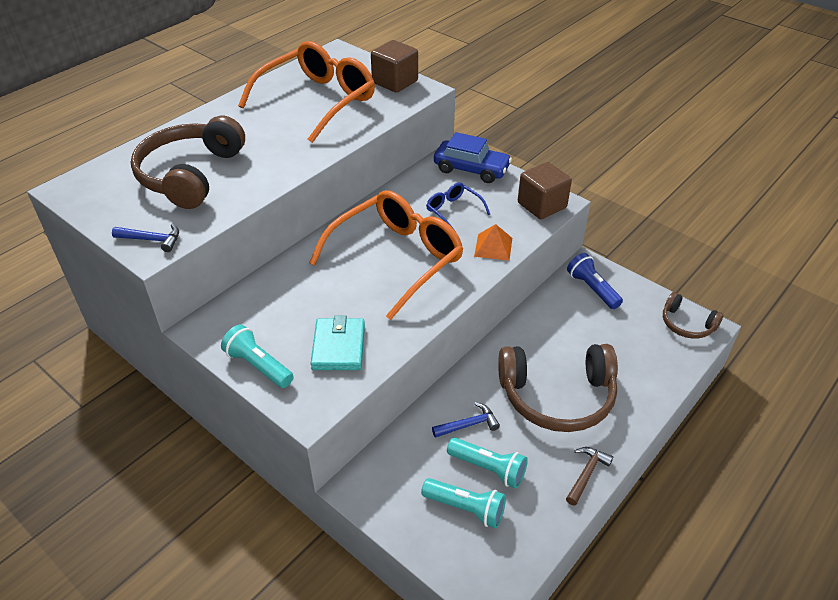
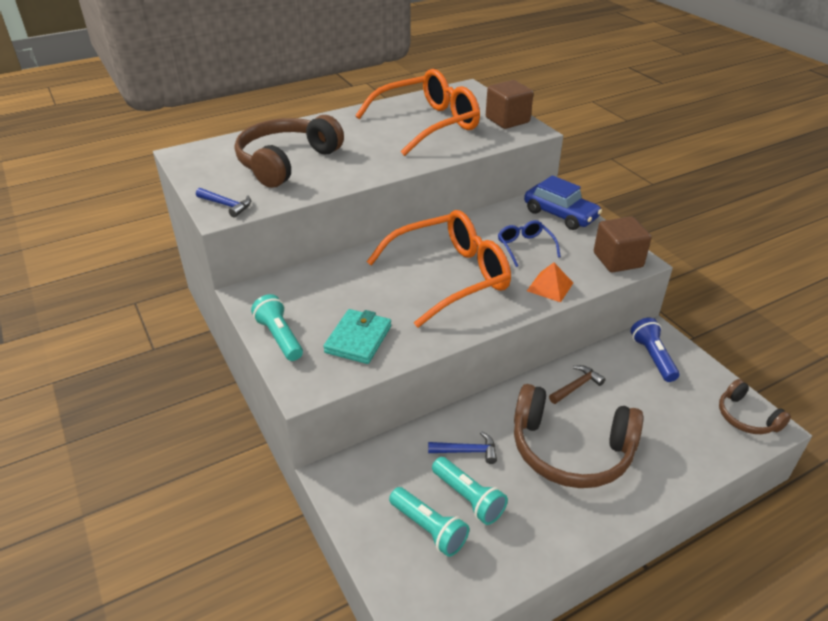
camera: 20 degrees right, 5 degrees down
(586, 474) = (569, 535): brown hammer -> brown hammer (576, 386)

